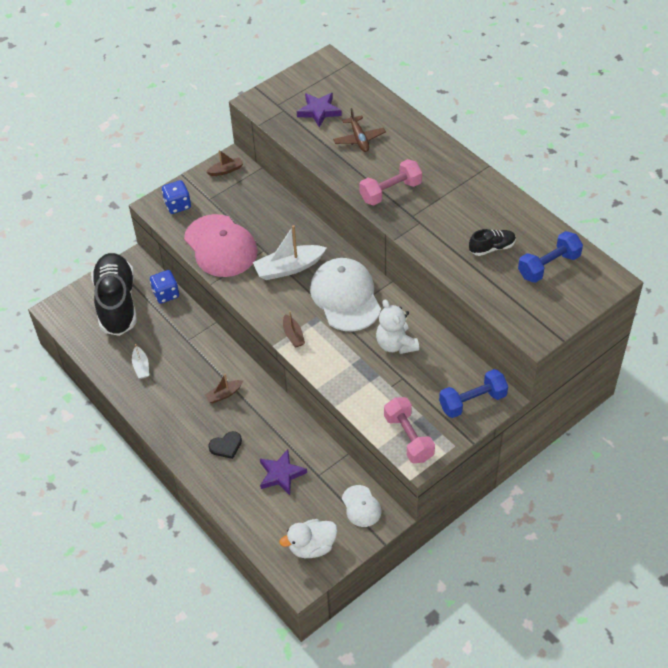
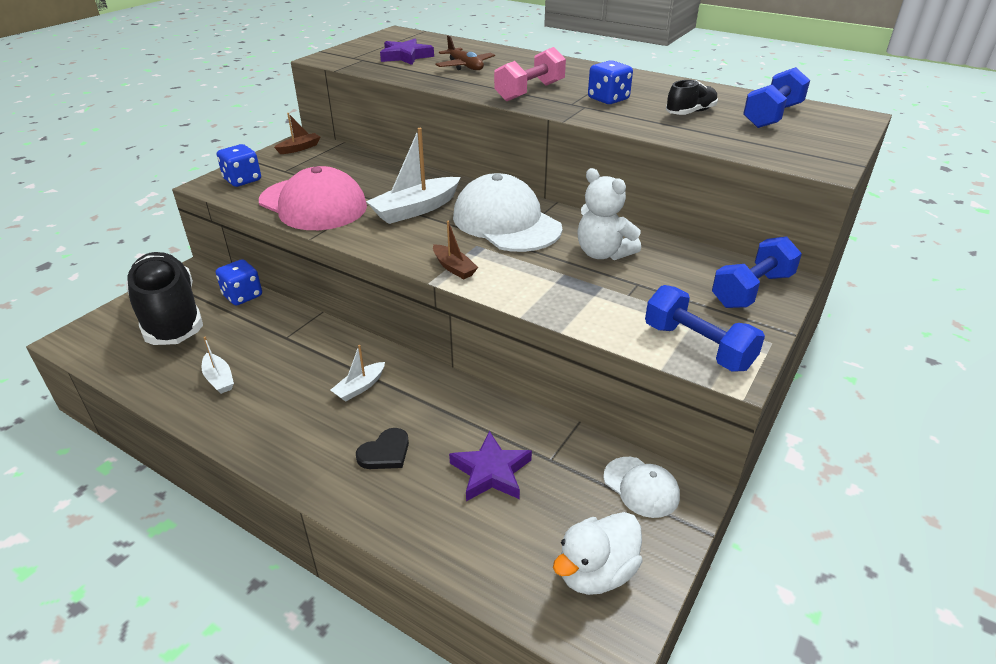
camera: 20 degrees left, 15 degrees down
(224, 394) = (360, 387): brown boat -> white boat
(408, 438) = (697, 347): pink dumbbell -> blue dumbbell
(443, 215) = (608, 99): none -> blue dice

